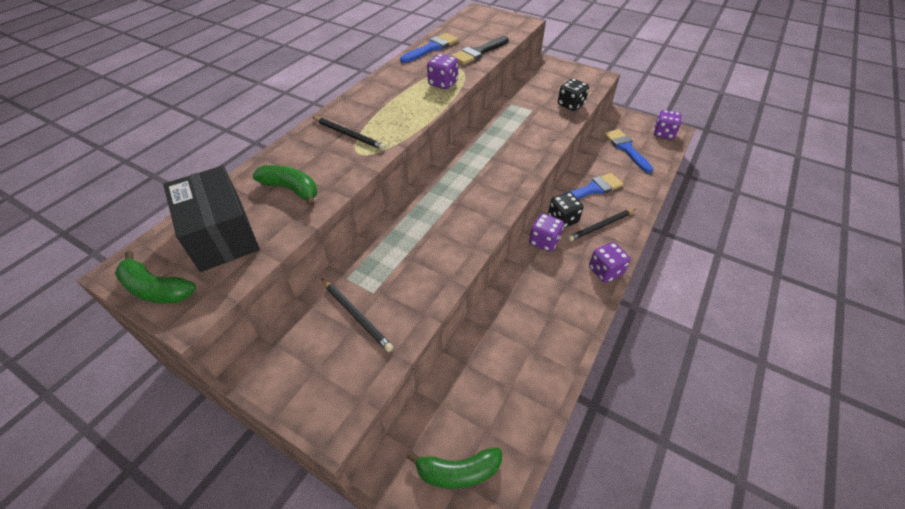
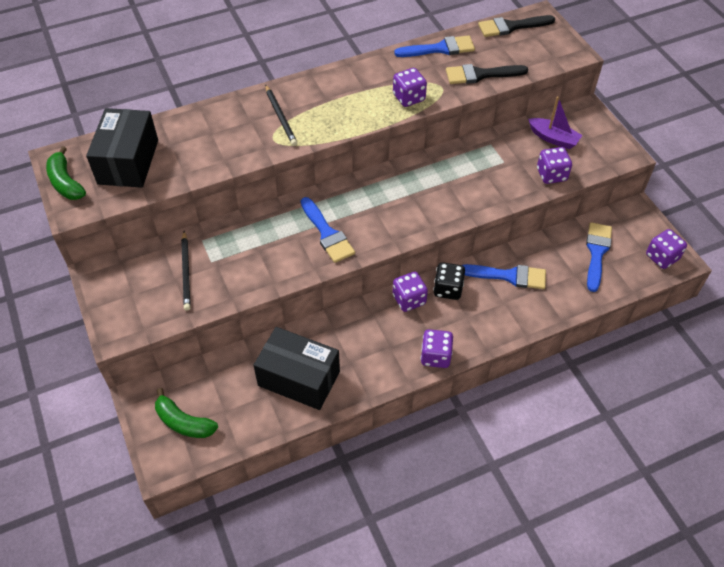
camera: 35 degrees right, 5 degrees up
(291, 189) = (199, 148): green banana -> none
(456, 216) = (327, 233): none -> blue brush
(467, 21) = (511, 26): none -> black brush
(523, 355) = (299, 378): none -> black box
(547, 85) = (553, 138): none -> purple boat
(570, 105) = (551, 175): black dice -> purple dice
(601, 226) = (477, 315): black pencil -> none

